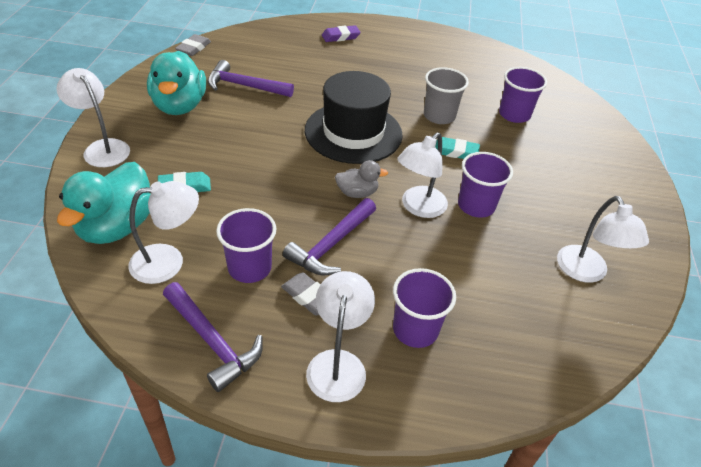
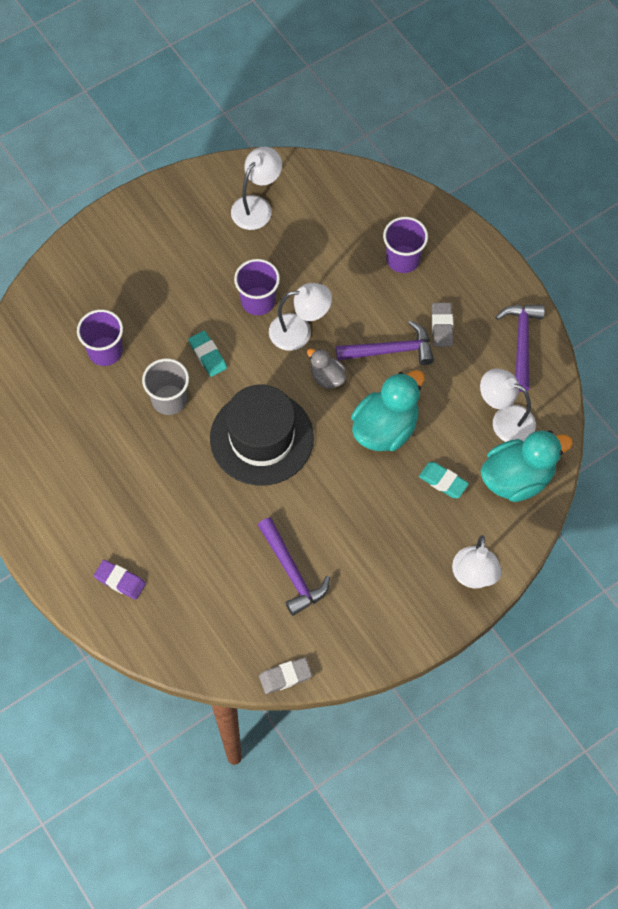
camera: 130 degrees left, 20 degrees up
(179, 106) = (372, 587): turquoise duck -> turquoise duck (385, 428)
(249, 268) = (458, 375): purple cup -> none
(338, 363) = (465, 276): white lamp -> none

